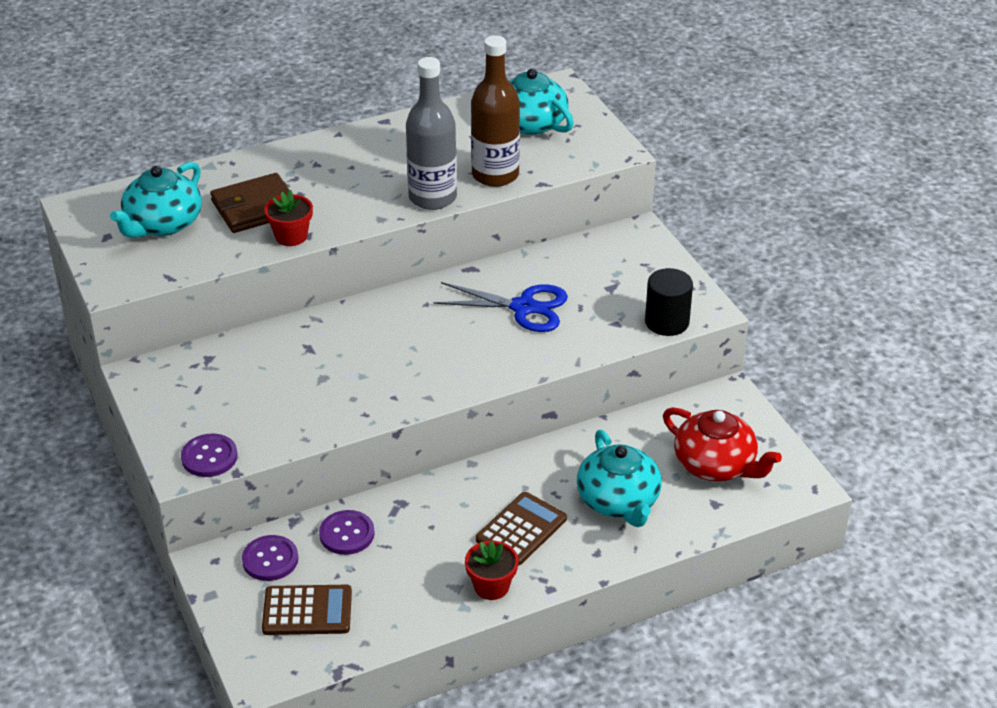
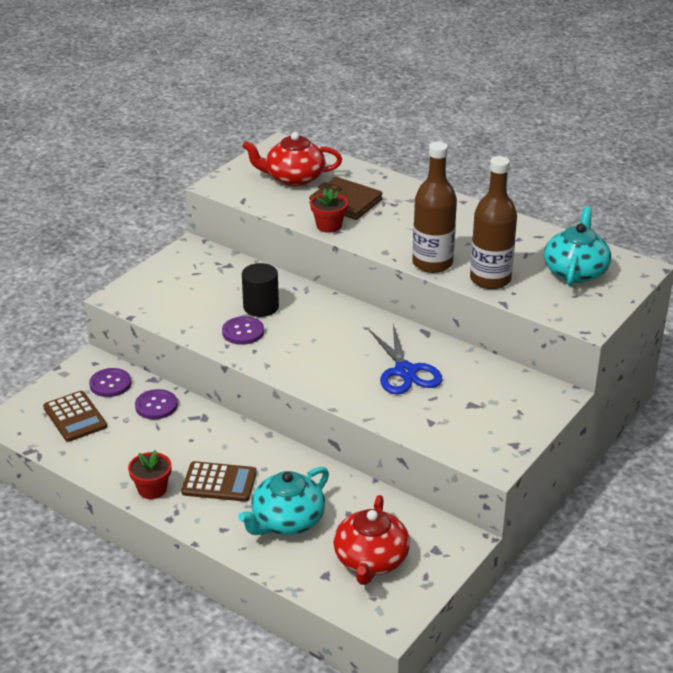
camera: 60 degrees right, 5 degrees down
(162, 224) = (293, 178): turquoise teapot -> red teapot
(209, 457) = (136, 302): purple button -> purple button (243, 332)
(432, 198) = (432, 263): grey bottle -> brown bottle
(667, 322) = (458, 447): black cylinder -> black cylinder (261, 307)

